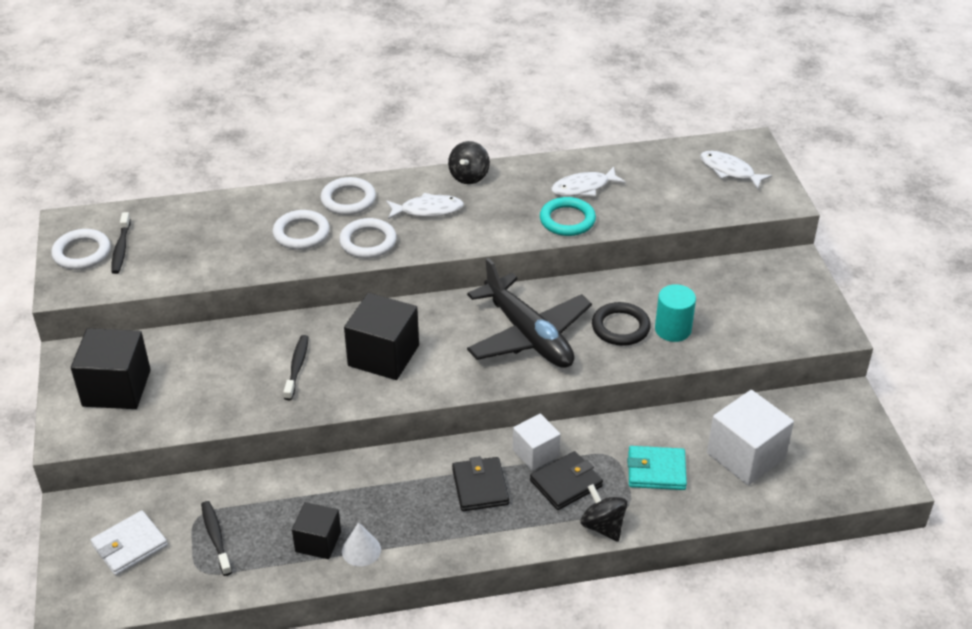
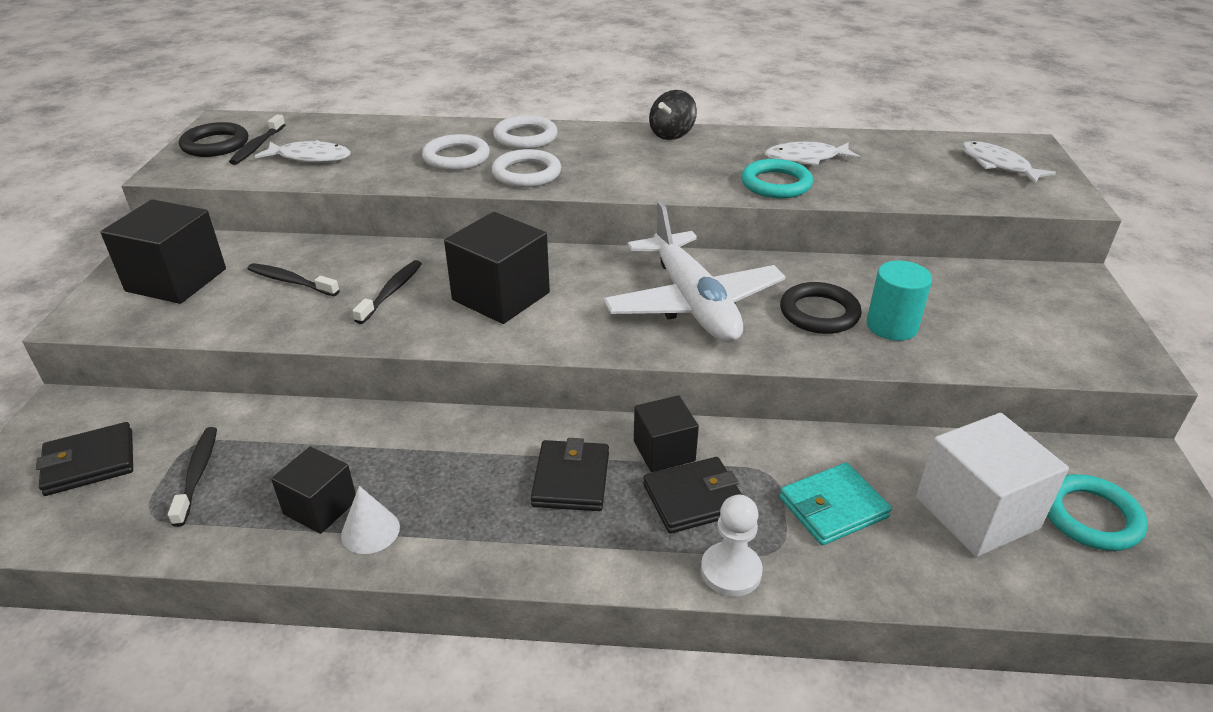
camera: 15 degrees right, 5 degrees down
(82, 253) = (215, 145): white ring -> black ring
(129, 545) = (90, 462): white wallet -> black wallet
(211, 372) = (291, 281): none -> black toothbrush
(428, 210) = (610, 156): white fish -> white fish (310, 158)
(528, 335) = (693, 303): black plane -> white plane
(535, 453) = (664, 451): white cube -> black cube
(603, 526) = (731, 571): black spinning top -> white pawn
(656, 471) = (833, 507): turquoise wallet -> turquoise wallet turned 45 degrees counterclockwise
(814, 444) = (1090, 517): none -> turquoise ring

